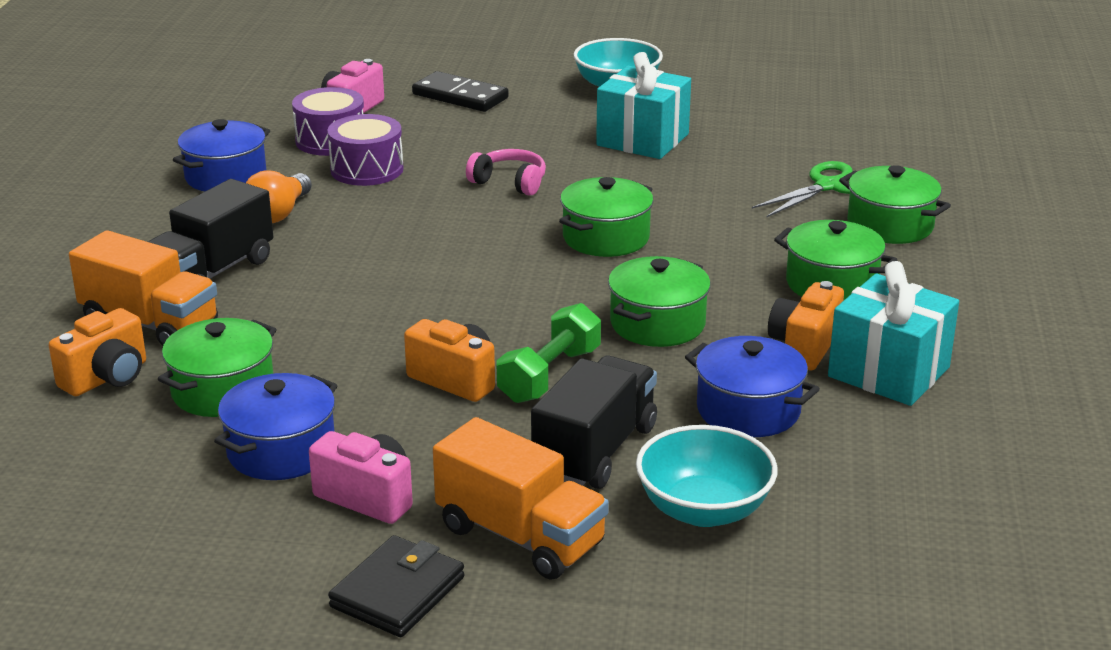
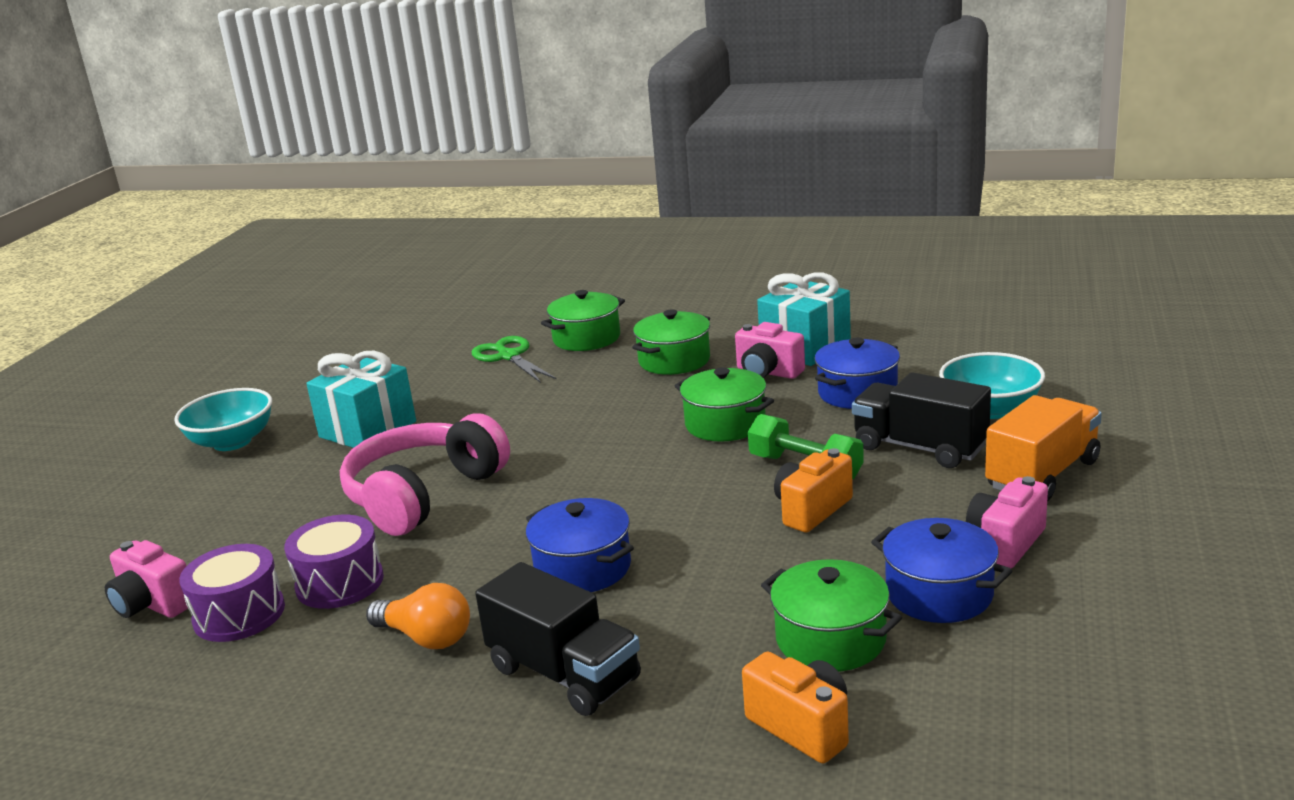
camera: 80 degrees left, 5 degrees down
(150, 323) = (679, 709): orange truck -> none
(226, 176) = (295, 690): blue pot -> blue pot (583, 568)
(397, 592) = (1133, 522): black wallet -> none
(460, 96) = (178, 530): black domino -> none
(509, 182) = (424, 494): pink headphones -> pink headphones, size x1.99
(606, 238) = (564, 446): green pot -> none
(804, 347) = (768, 372): orange camera -> pink camera

